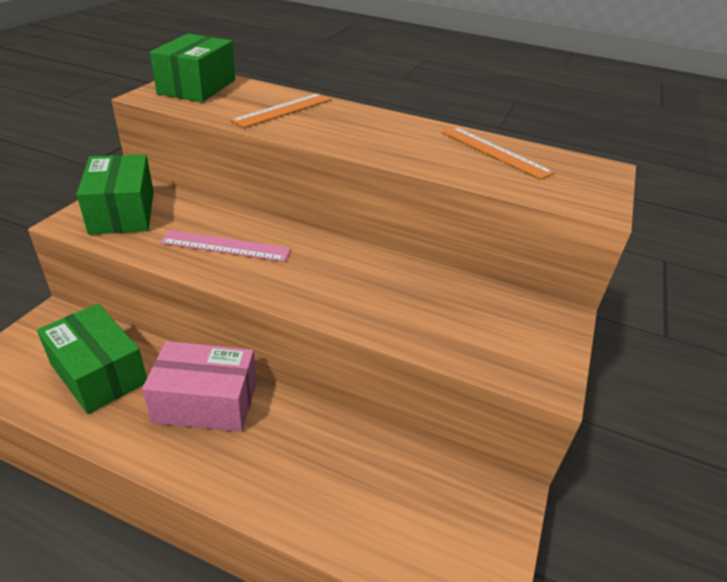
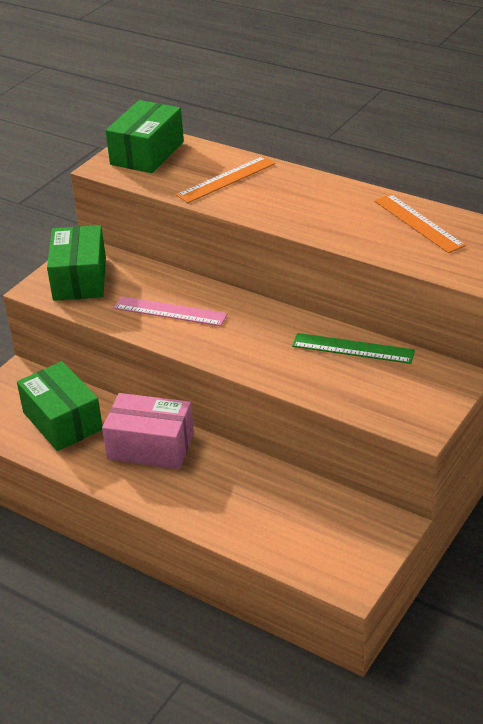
camera: 15 degrees right, 0 degrees up
(436, 285) = (353, 348): none -> green ruler

